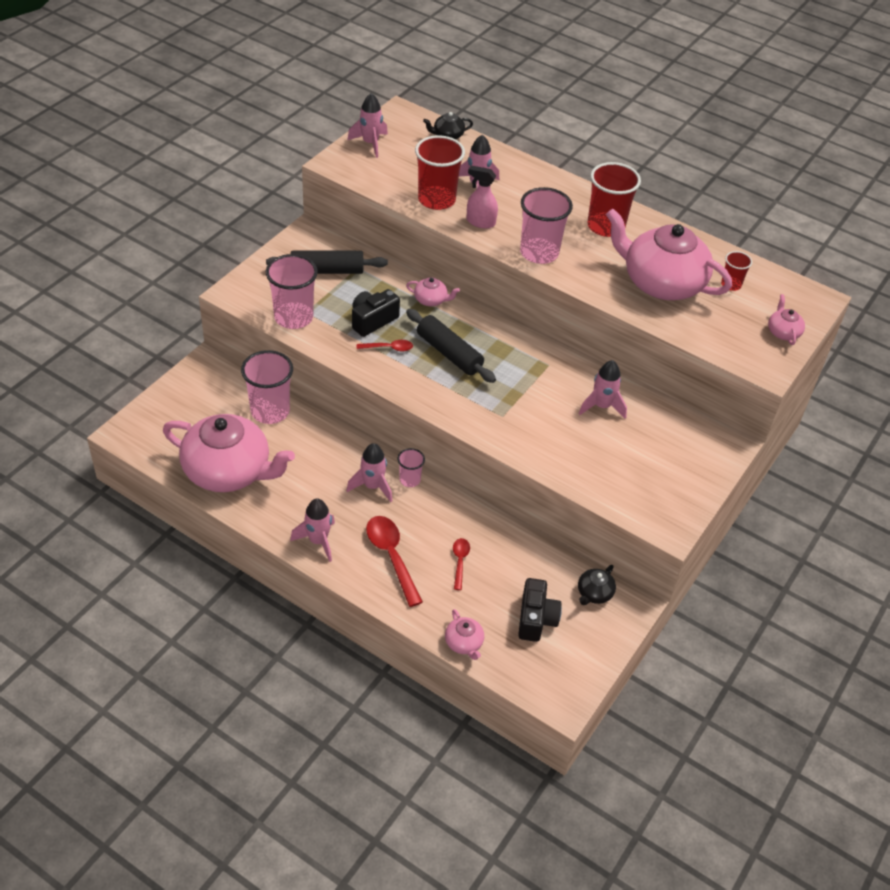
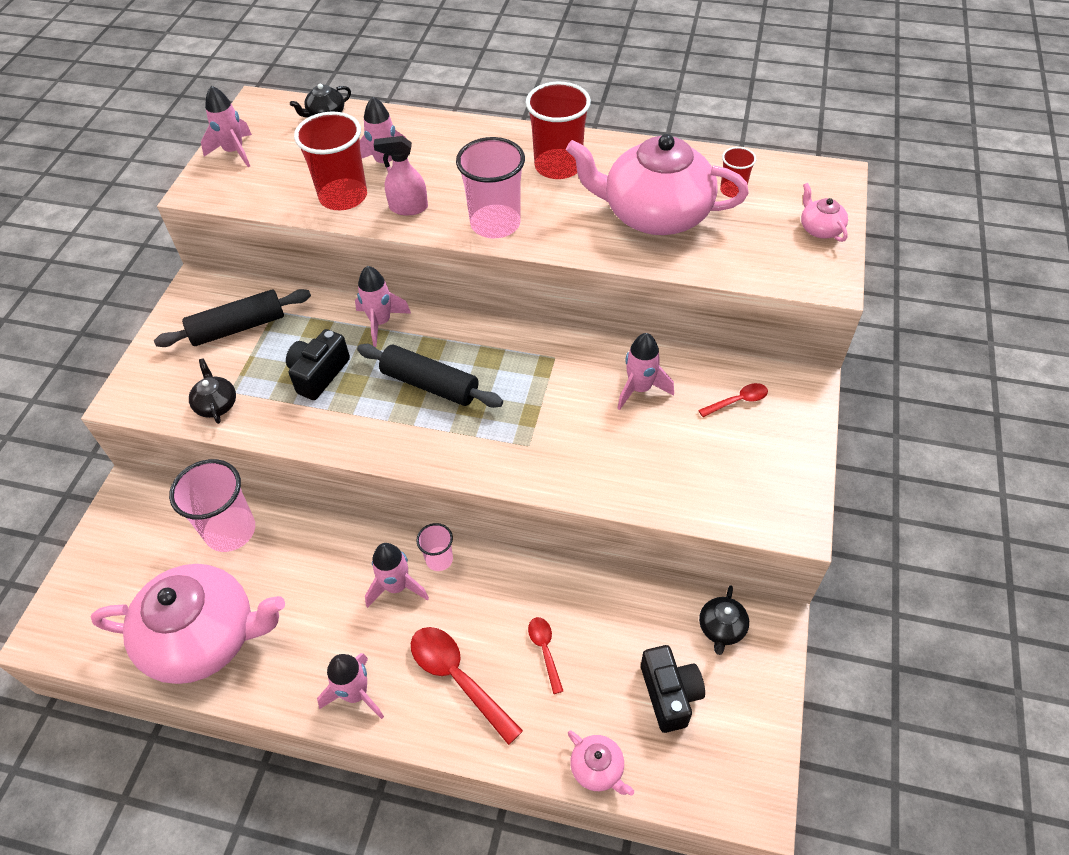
camera: 15 degrees left, 5 degrees up
(293, 317) = (216, 404): pink cup -> black teapot
(388, 348) = (353, 404): red spoon -> red spoon (738, 401)
(431, 300) = (381, 322): pink teapot -> pink rocket

